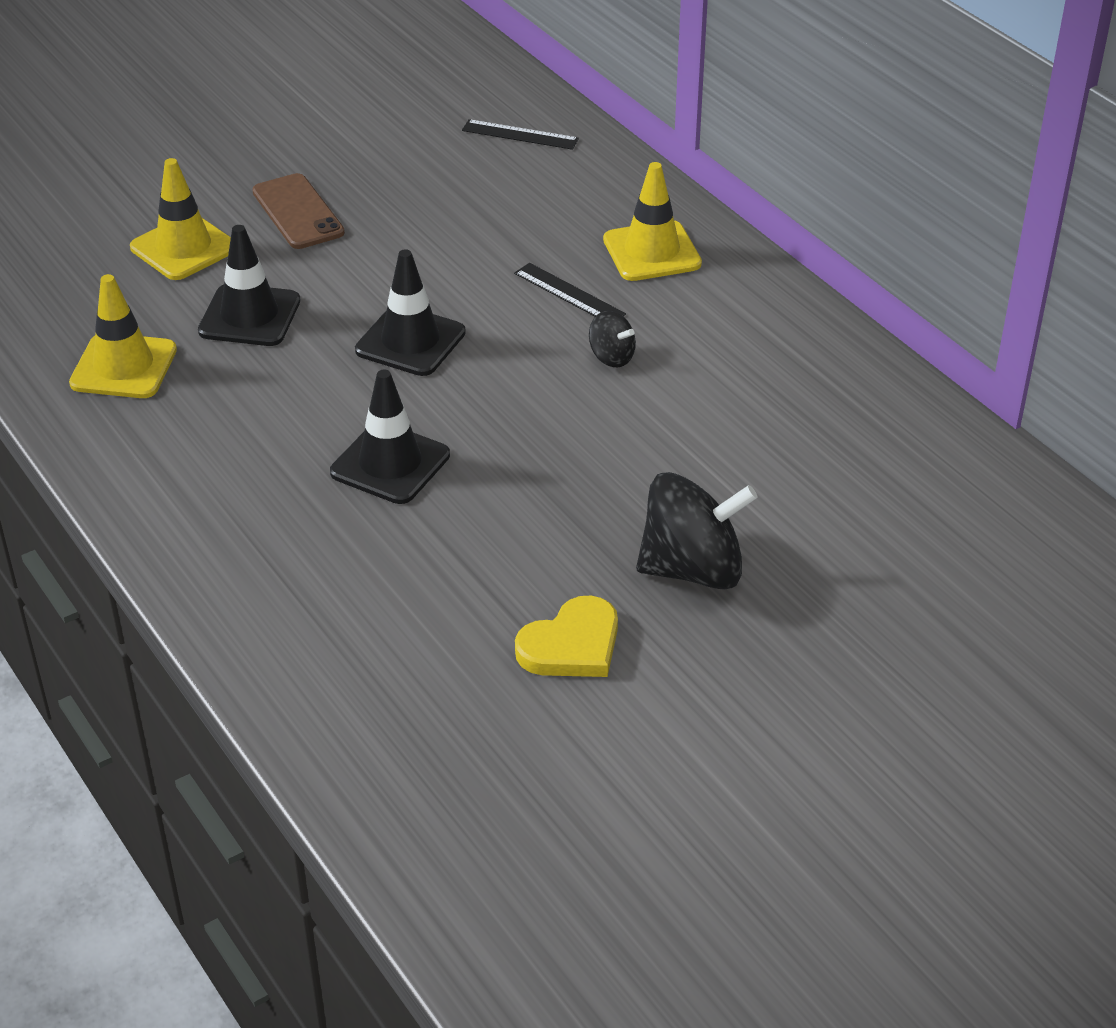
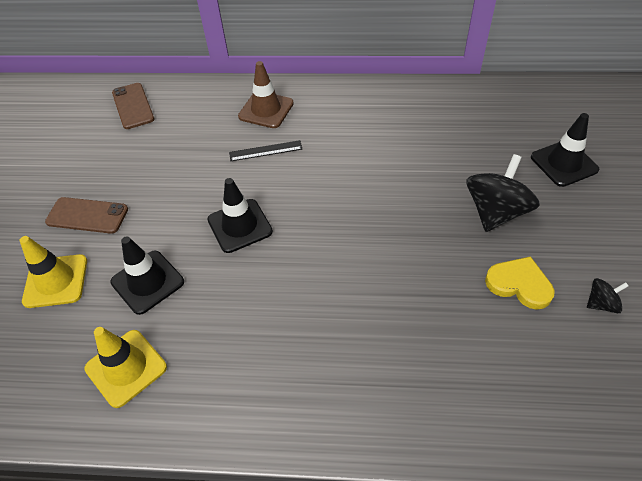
camera: 50 degrees left, 10 degrees up
(390, 464) = (326, 285): black traffic cone -> black traffic cone (564, 163)
(520, 135) = (133, 106): black ruler -> brown phone
(572, 645) = (519, 284): yellow heart -> yellow heart turned 60 degrees counterclockwise
(611, 357) = (325, 161): black spinning top -> black spinning top (601, 304)
(652, 252) = (266, 110): yellow traffic cone -> brown traffic cone

